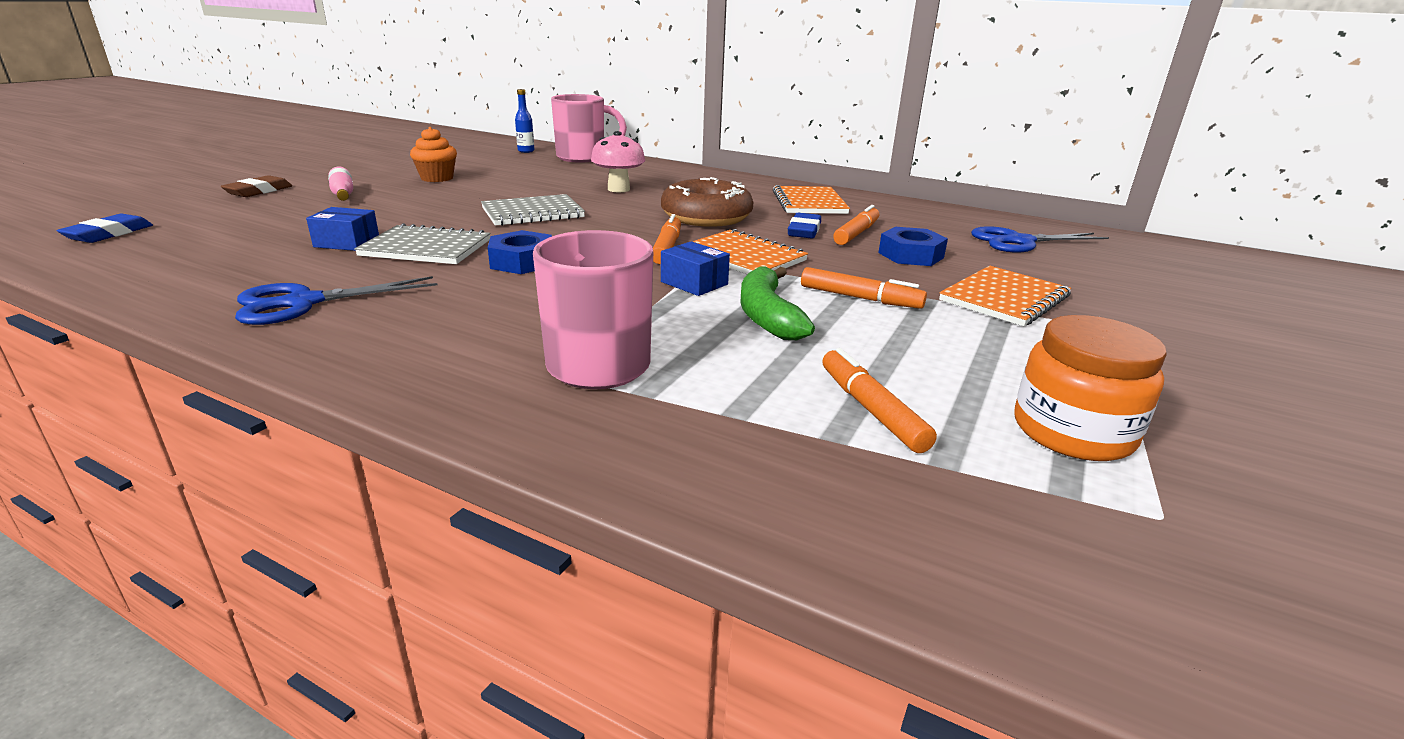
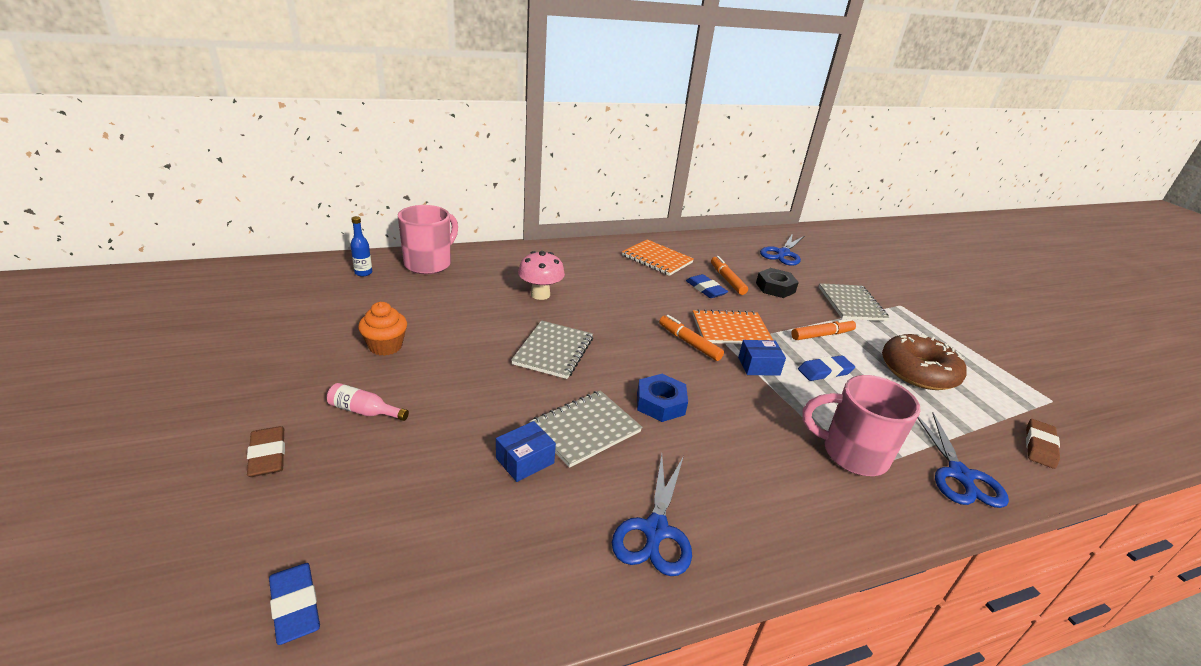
camera: 50 degrees left, 5 degrees up
(681, 448) = (959, 475): none -> blue scissors
(706, 217) = (644, 300): brown donut -> brown donut (918, 371)
(767, 316) = (825, 371): green banana -> blue eraser
(871, 410) = (947, 406): orange marker -> none
(911, 255) = (775, 288): blue nut -> black nut
(932, 519) = (1039, 446): none -> brown eraser
(1004, 298) = (851, 304): orange notebook -> grey notebook
(1072, 432) = (987, 375): orange jar -> none

